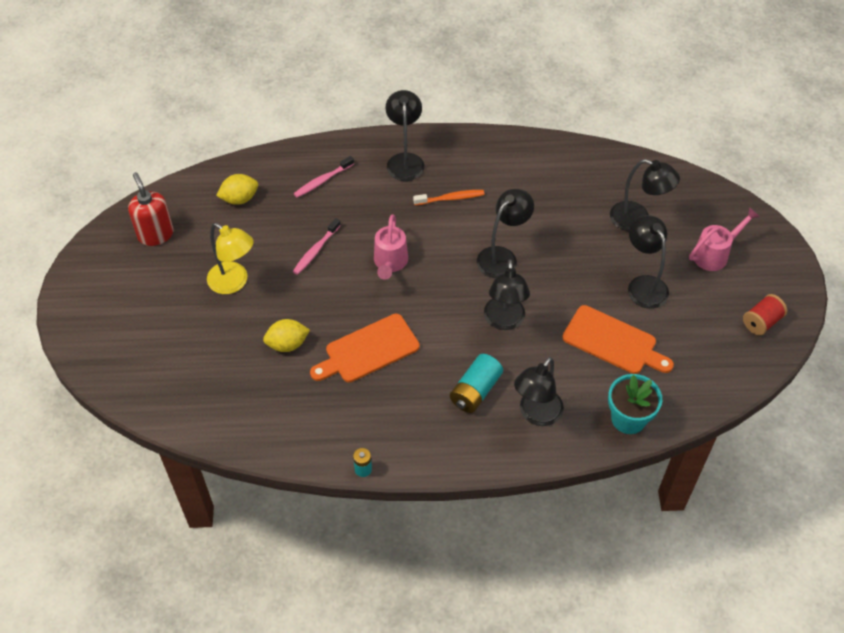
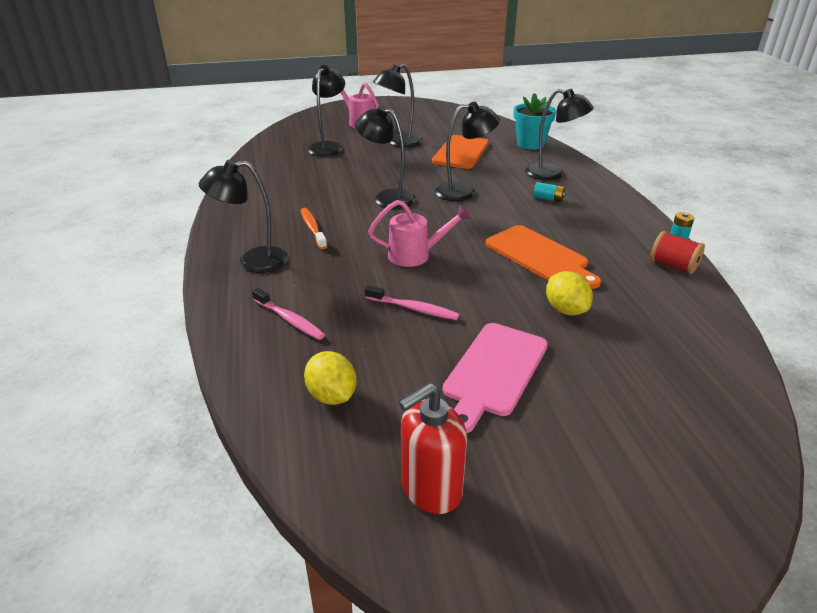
camera: 100 degrees left, 20 degrees down
(234, 282) = (494, 372): yellow lamp -> pink cutting board
(475, 391) = (548, 199): turquoise battery -> turquoise battery, size x0.55
(761, 322) = (418, 110): red spool -> red spool (673, 265)

